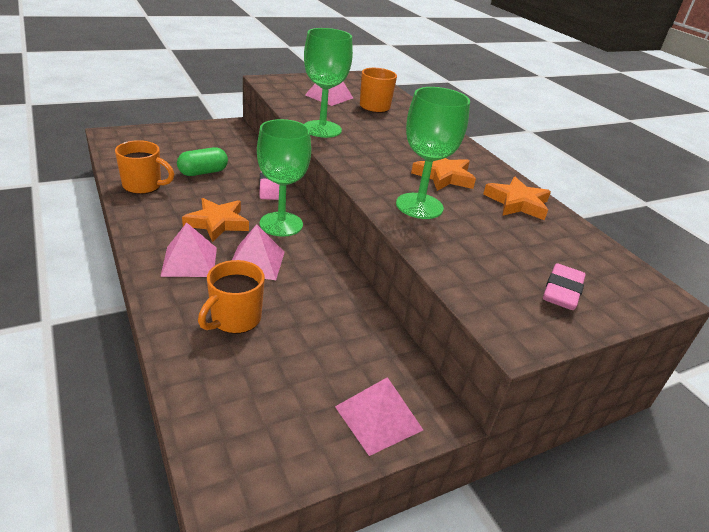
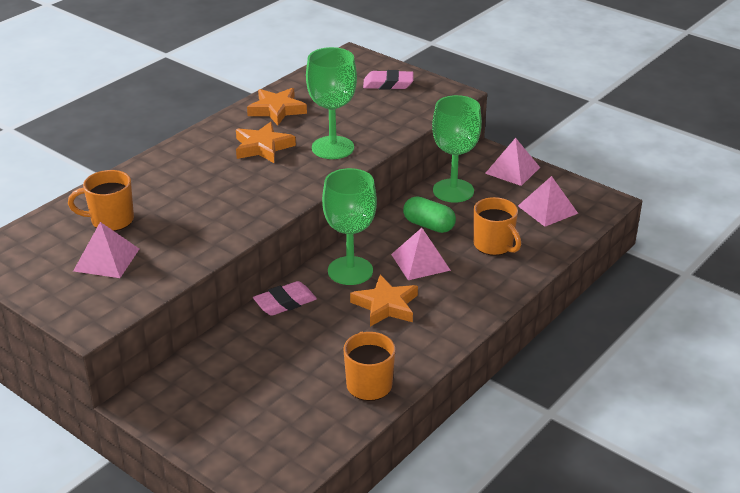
camera: 110 degrees left, 0 degrees up
(189, 261) = (455, 294): pink pyramid -> pink pyramid (547, 209)
(203, 172) = (298, 360): green capsule -> green capsule (429, 225)
(235, 319) = (494, 245): orange mug -> orange mug turned 45 degrees clockwise
(322, 129) = (222, 233): green goblet -> green goblet (453, 191)

